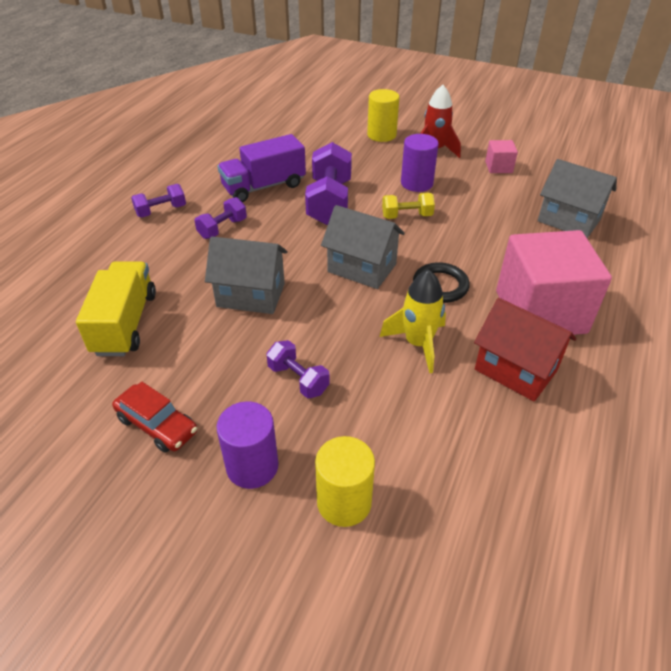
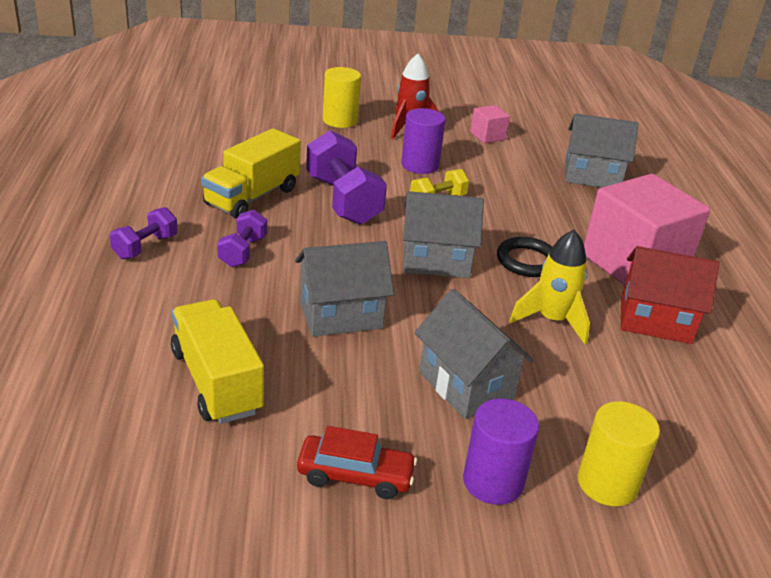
camera: 30 degrees left, 10 degrees down
(264, 187) = (252, 197): purple truck -> yellow truck
(298, 379) = (466, 385): purple dumbbell -> grey house

